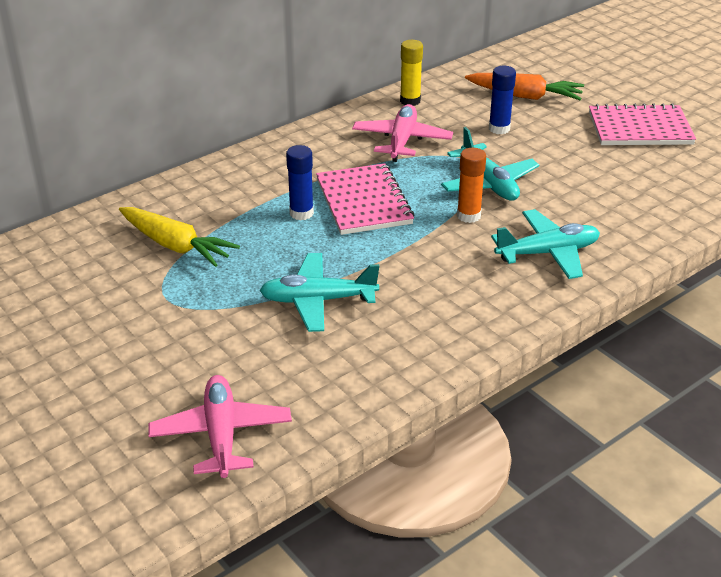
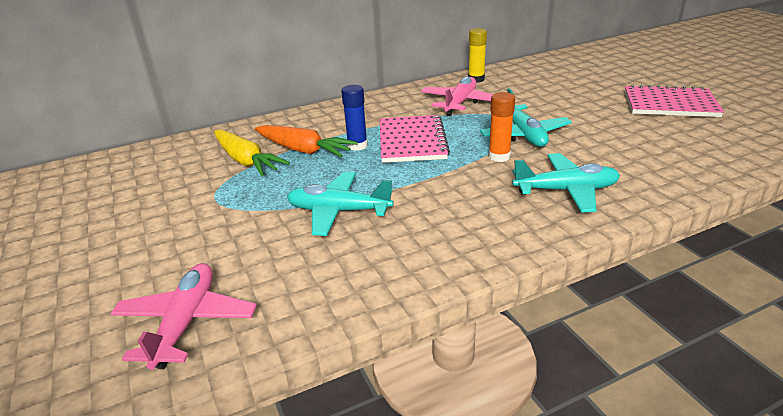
camera: 15 degrees right, 5 degrees down
(499, 129) = (543, 99): blue glue stick -> none
(525, 96) = (571, 80): orange carrot -> orange carrot (304, 150)

